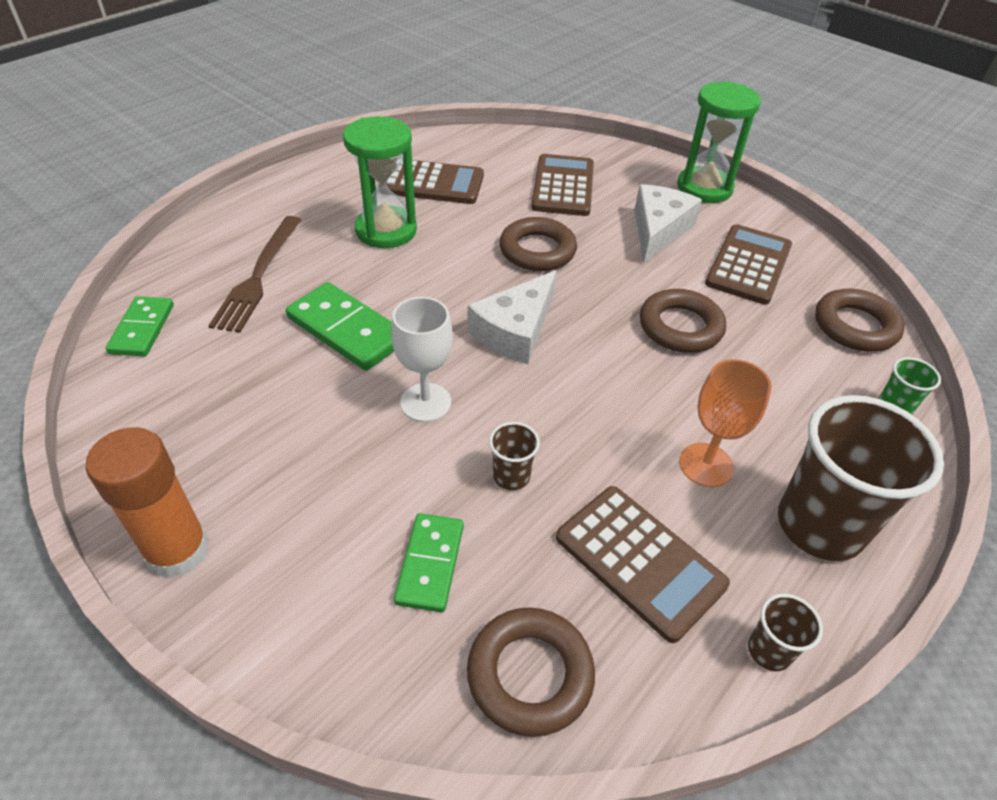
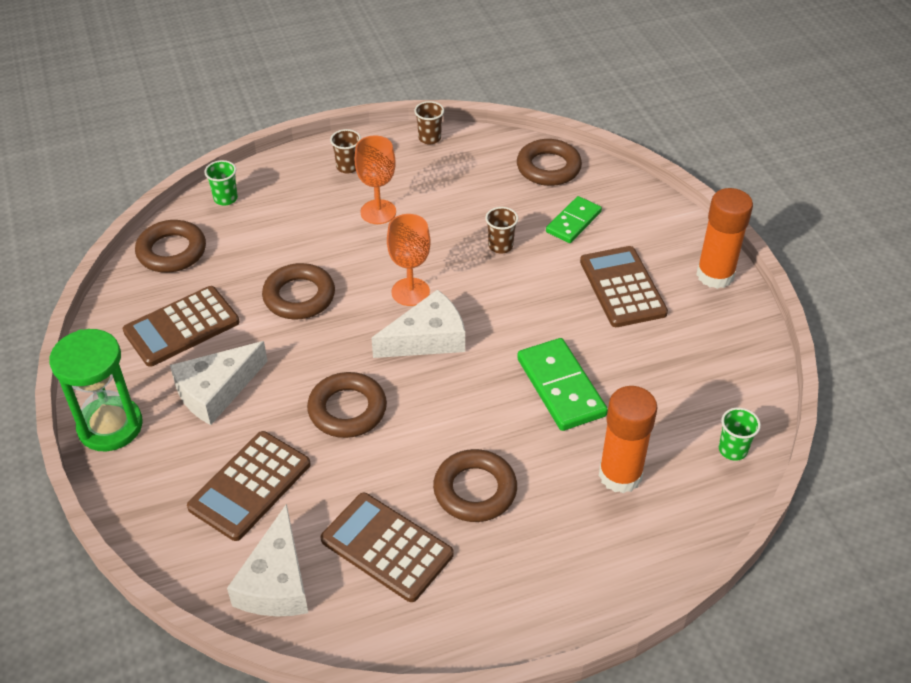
camera: 150 degrees left, 0 degrees up
(142, 329) = (732, 450): green domino -> green cup
(258, 276) = (620, 475): brown fork -> orange glue stick
(386, 230) = (475, 490): green hourglass -> brown ring
(425, 402) = (528, 308): white goblet -> none
(493, 150) = (276, 581): none -> white cheese
(573, 373) = (410, 292): none -> orange goblet
(639, 561) = (460, 186): brown calculator -> brown calculator (622, 287)
(820, 525) = (348, 167): brown cup -> brown cup, size x0.44

